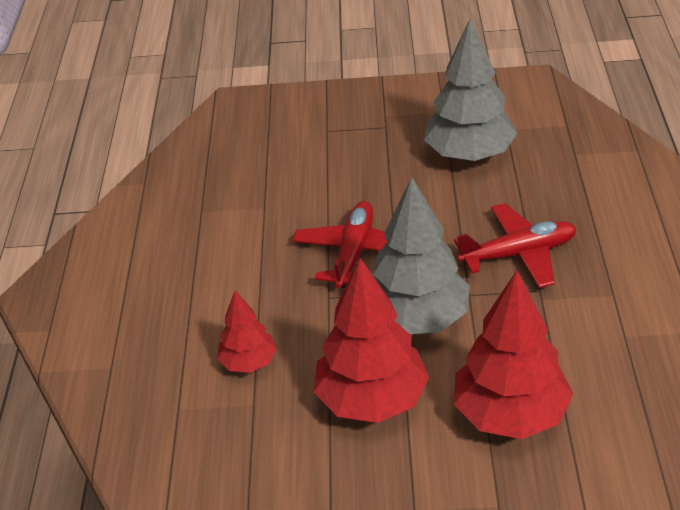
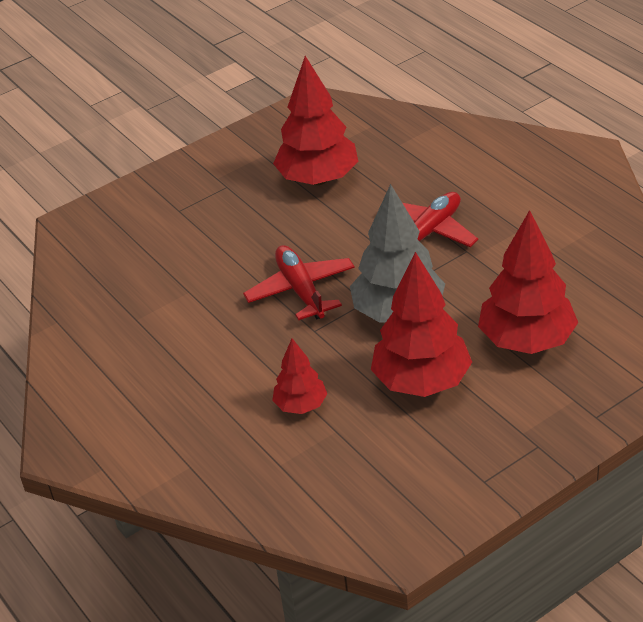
camera: 35 degrees left, 0 degrees up
(469, 155) = (318, 179): grey tree -> red tree

